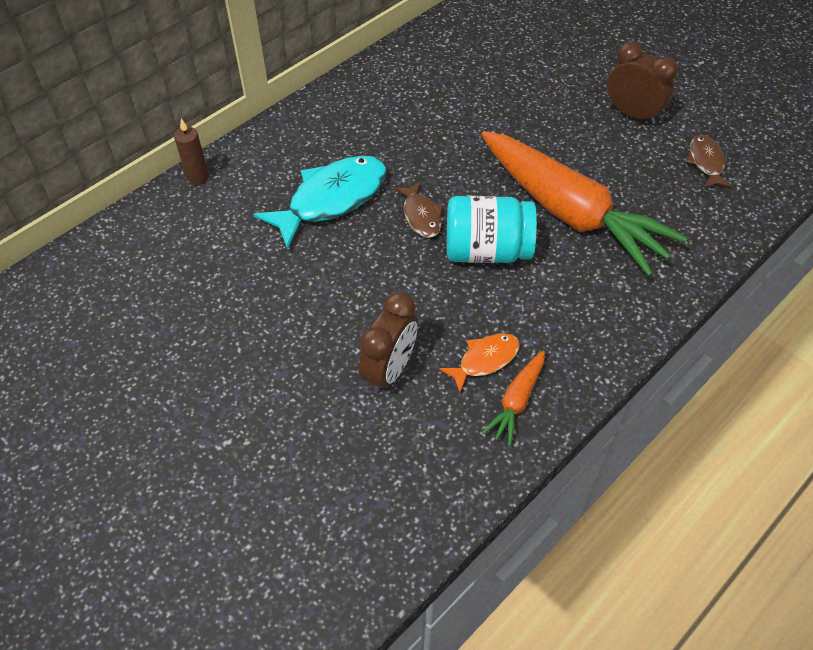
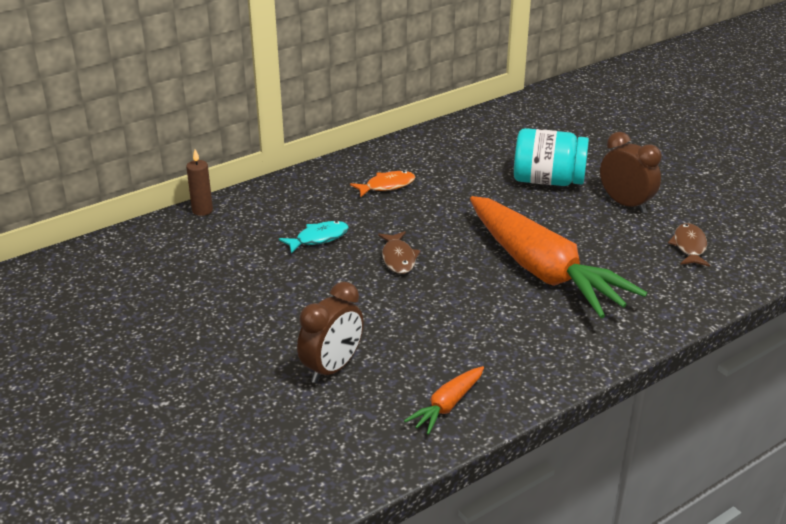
camera: 10 degrees right, 20 degrees down
(331, 199) = (318, 238): turquoise fish -> turquoise fish, size x0.53
(485, 360) = (426, 371): orange fish -> orange fish (387, 186)
(486, 251) = (453, 290): turquoise jar -> turquoise jar (548, 181)

